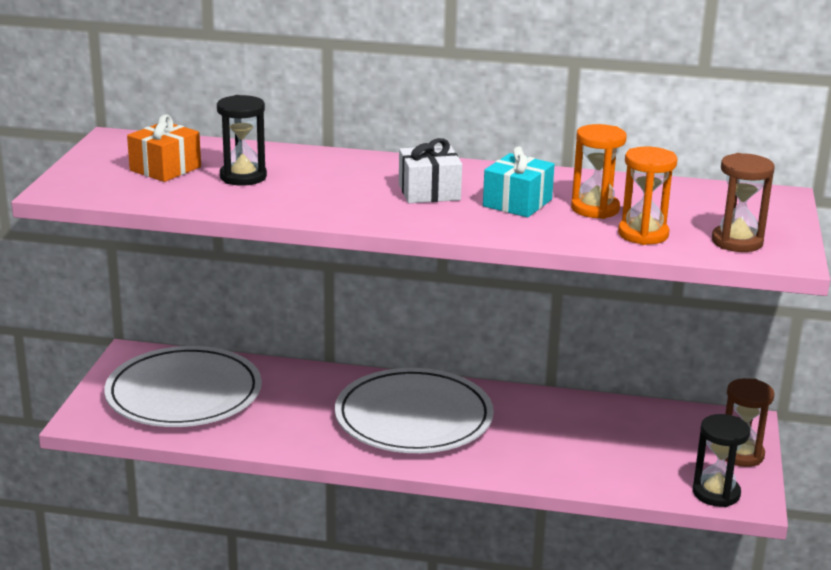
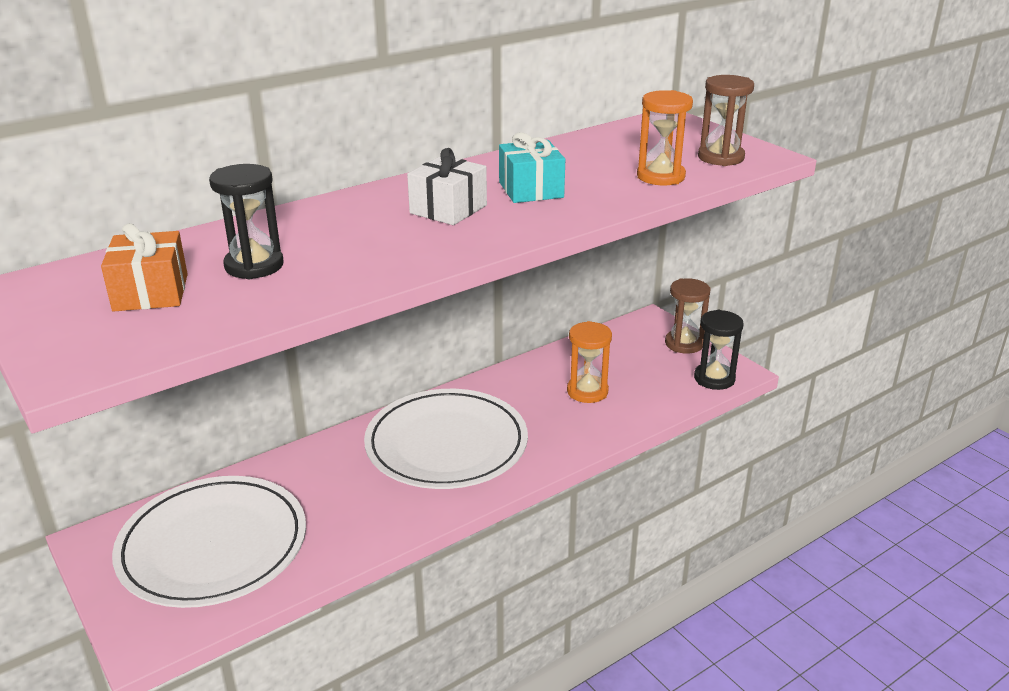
camera: 45 degrees left, 5 degrees up
(595, 209) = (590, 172): orange hourglass -> orange hourglass (587, 391)

